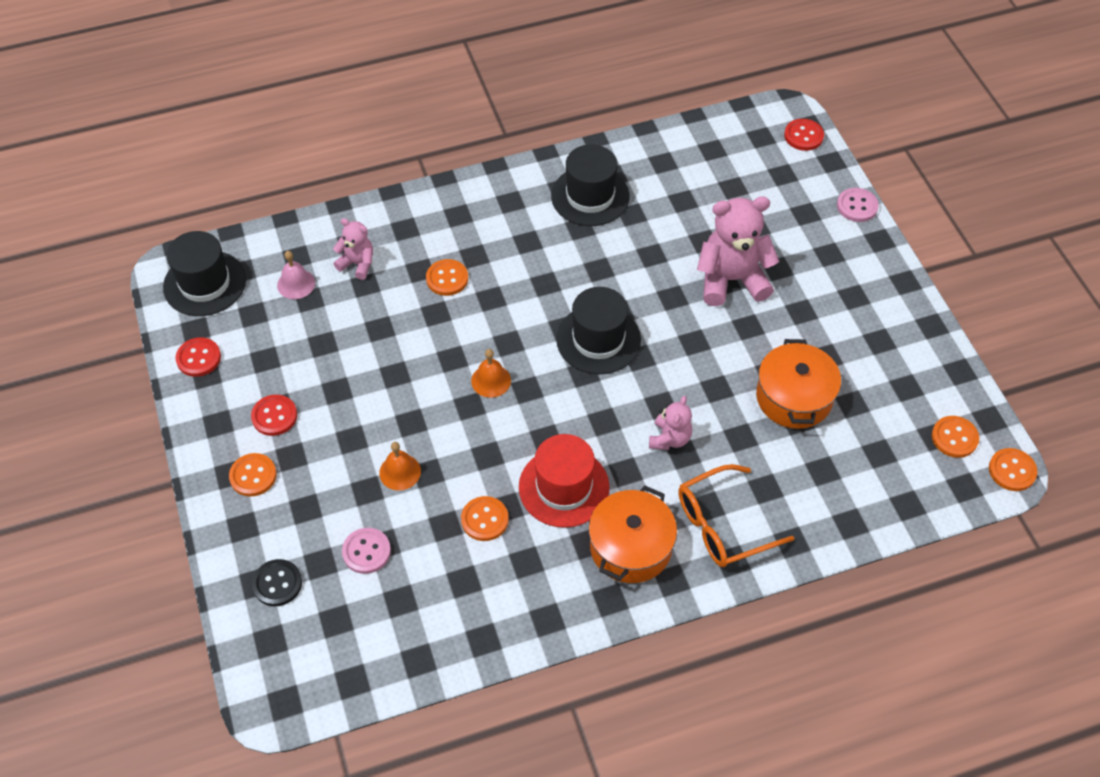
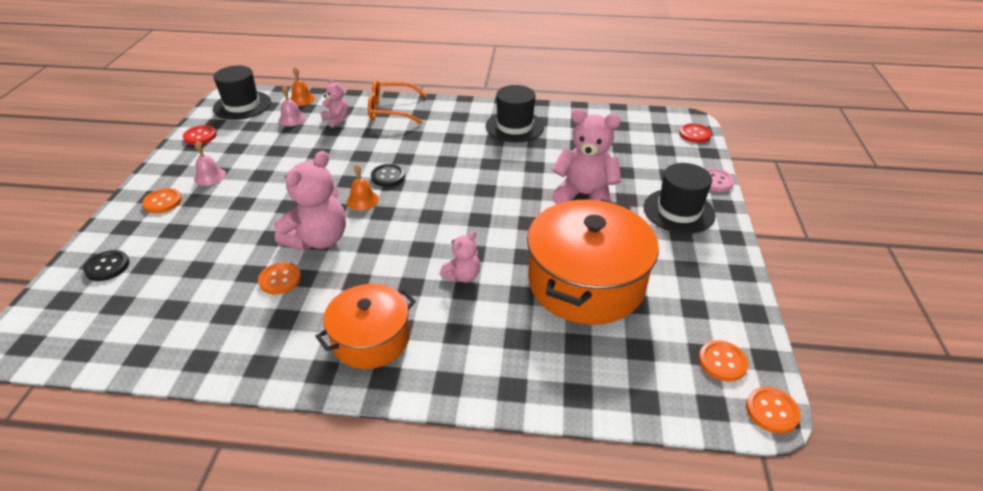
camera: 25 degrees right, 15 degrees down
(274, 416) = (210, 176): red button -> pink bell
(366, 551) = (182, 269): pink button -> none
(400, 472) = (253, 231): orange bell -> orange bell (302, 99)
(447, 278) = (384, 141): orange button -> none
(484, 454) = (318, 239): none -> pink teddy bear
(493, 334) = (388, 176): none -> black button
(564, 487) = (355, 279): red hat -> none
(598, 339) = (457, 200): black hat -> black hat (678, 211)
(723, 525) = (460, 352): orange glasses -> orange glasses (391, 110)
(794, 397) = (586, 282): orange pot -> orange pot, size x1.66

